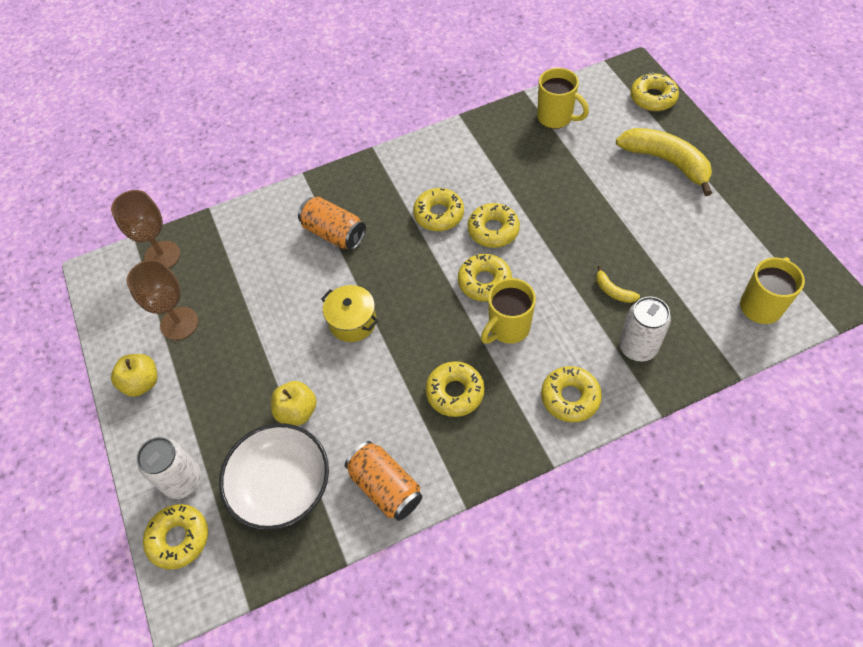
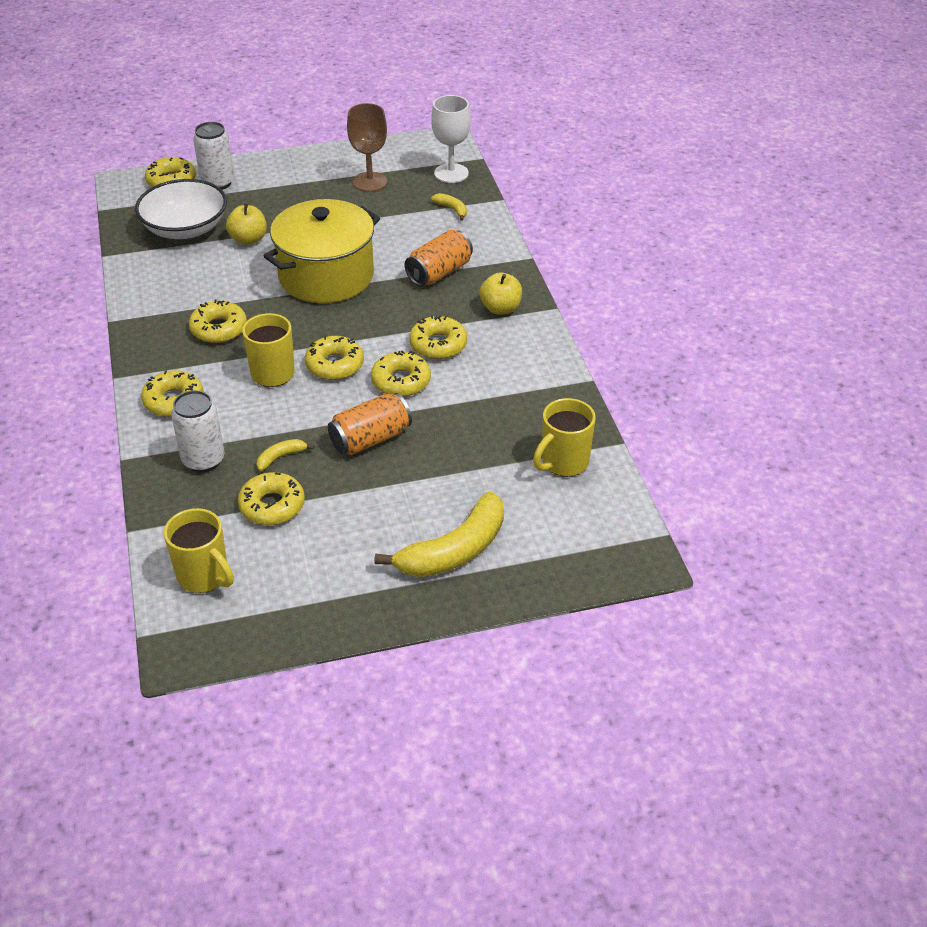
camera: 95 degrees right, 15 degrees down
(142, 383) = (318, 164): yellow apple -> yellow apple (500, 308)
(162, 256) = (451, 173): brown goblet -> white goblet
(228, 243) = (452, 209): none -> yellow banana
(352, 322) = (326, 276): yellow pot -> yellow pot, size x2.00
(385, 487) = (152, 280): orange can -> orange can (370, 439)
(653, 98) = (578, 567): yellow donut -> yellow donut (272, 506)

